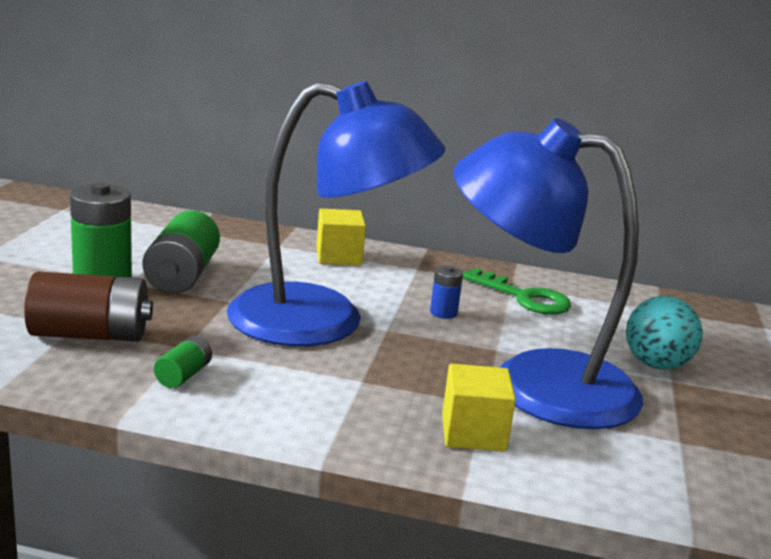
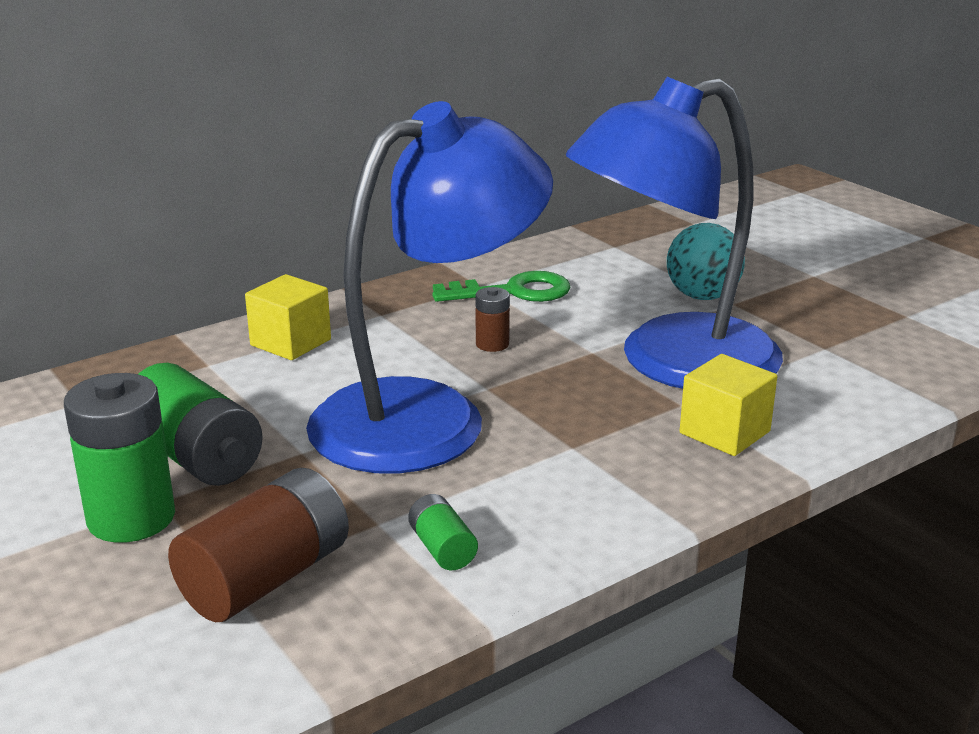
camera: 45 degrees left, 5 degrees up
(443, 313) = (492, 344): blue battery -> brown battery

